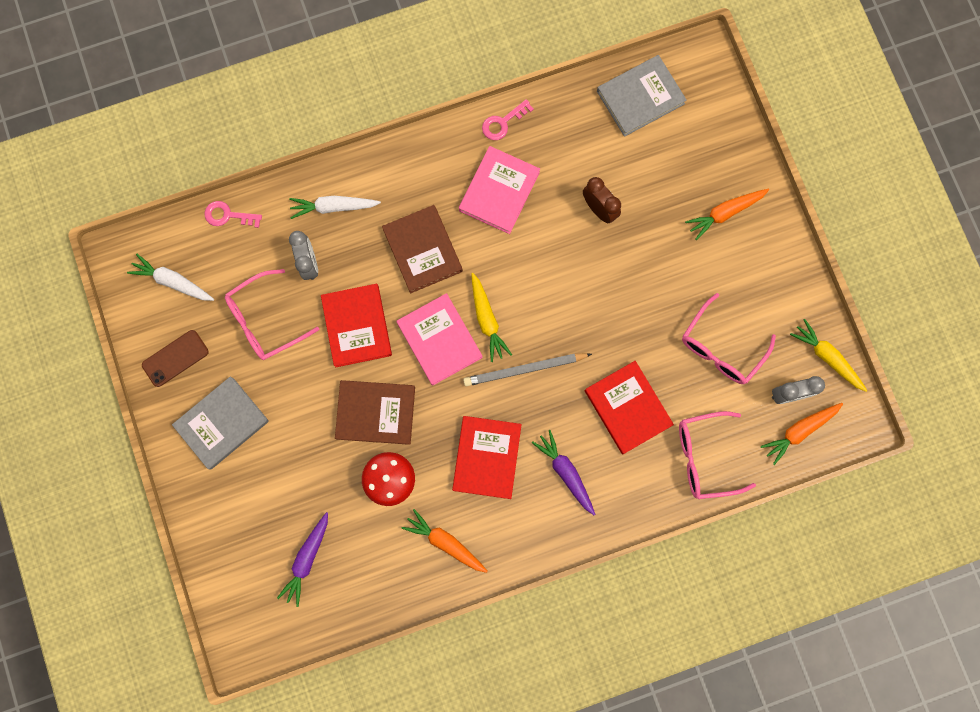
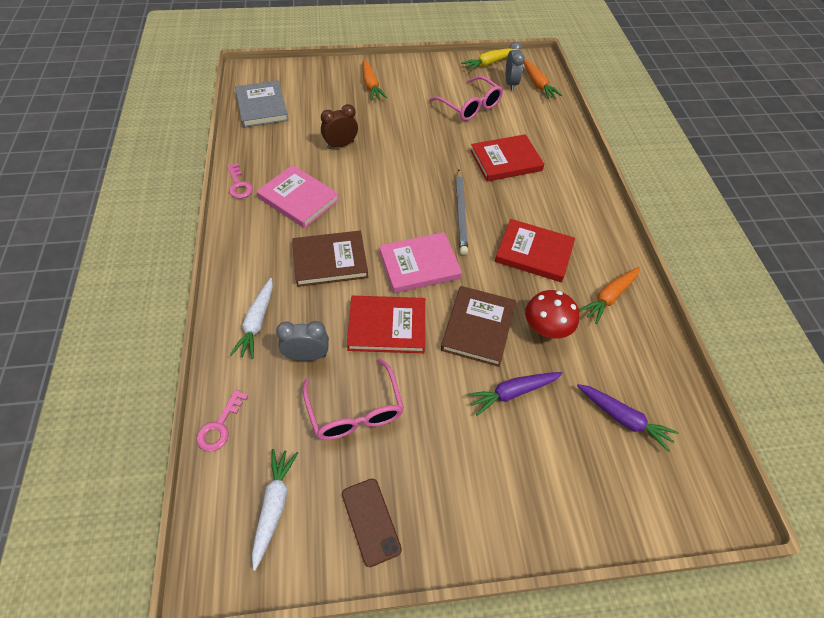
camera: 80 degrees left, 25 degrees down
(173, 281) = (274, 506): white carrot -> white carrot turned 150 degrees clockwise
(222, 423) = (462, 480): grey book -> none
(487, 320) = (410, 229): yellow carrot -> none
(565, 472) = (553, 205): purple carrot -> purple carrot (512, 393)
(704, 457) = (550, 130): pink glasses -> none

